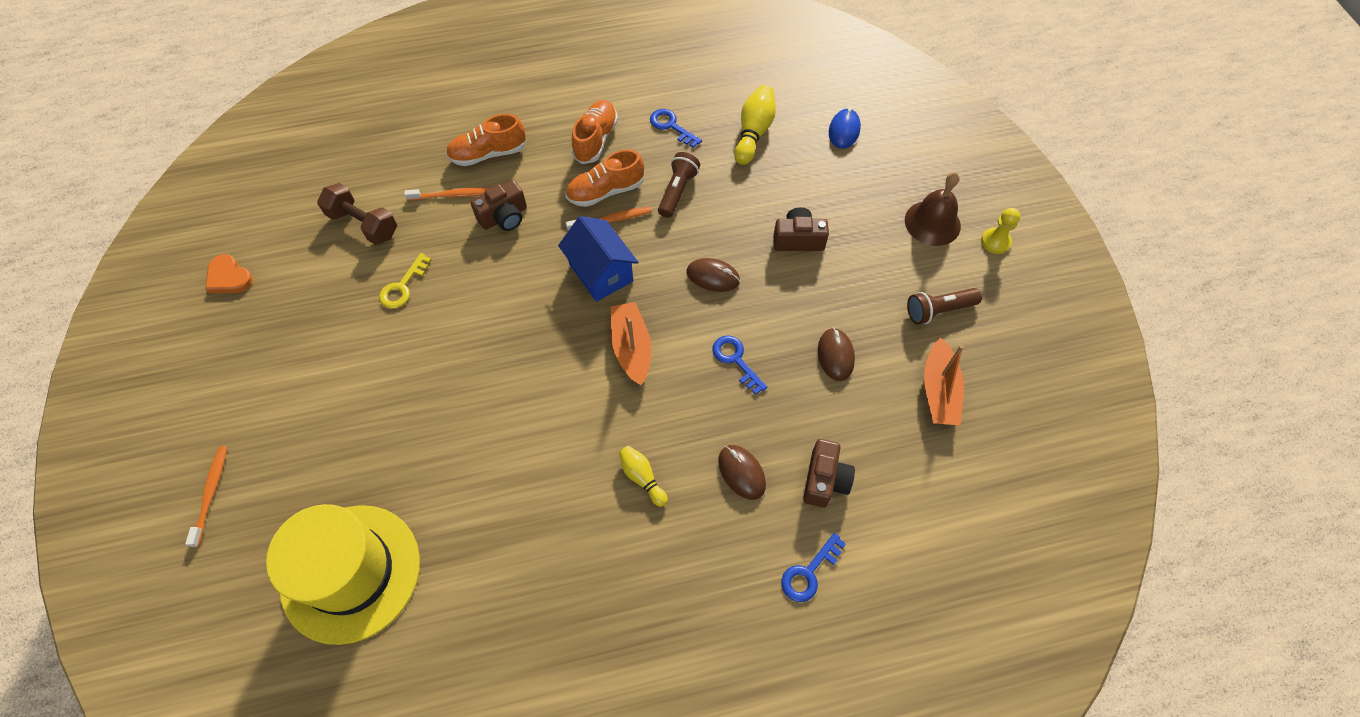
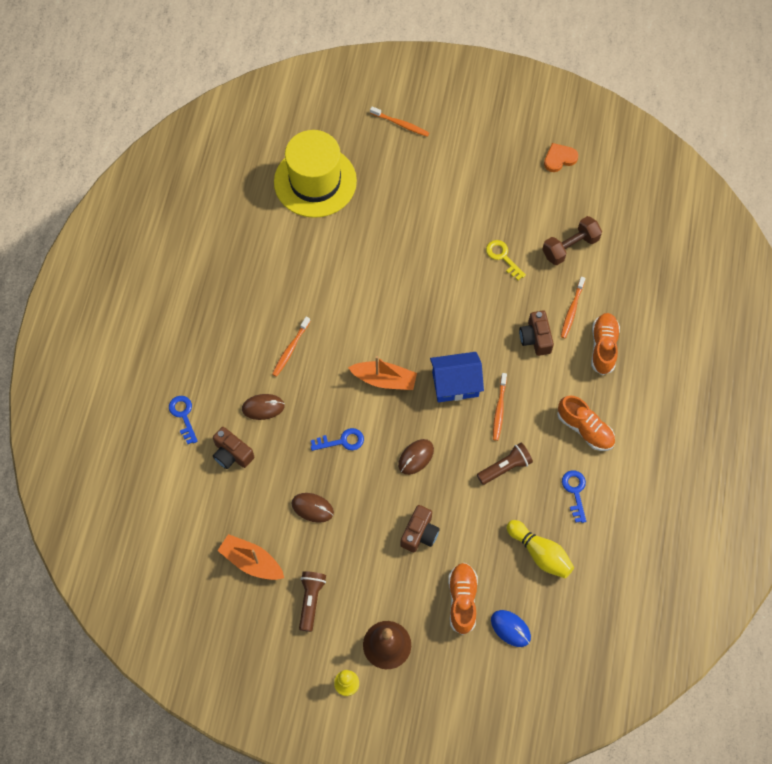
camera: 115 degrees right, 5 degrees up
(605, 191) = (528, 415): orange shoe -> orange shoe (462, 600)
(642, 477) = (290, 349): yellow bowling pin -> orange toothbrush
(671, 126) = (575, 492): blue key -> blue key turned 75 degrees counterclockwise
(677, 191) = (505, 467): brown flashlight -> brown flashlight turned 75 degrees counterclockwise

